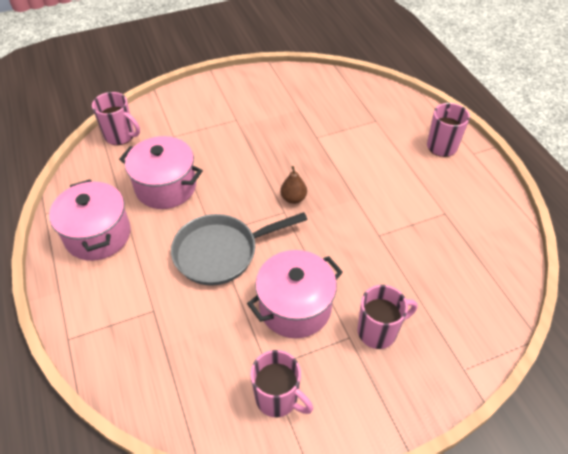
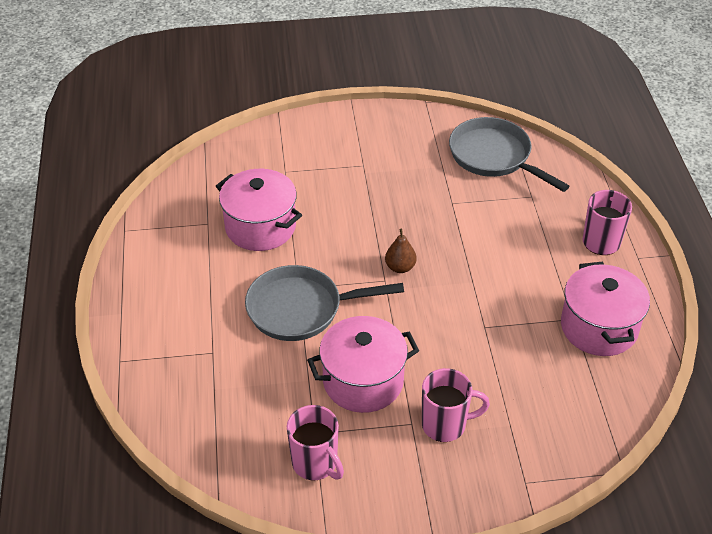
camera: 15 degrees right, 5 degrees down
(98, 235) = (174, 264): pink pot -> pink pot (599, 327)
(120, 136) = (225, 160): pink mug -> none
(336, 95) = (494, 156): none -> grey pan

